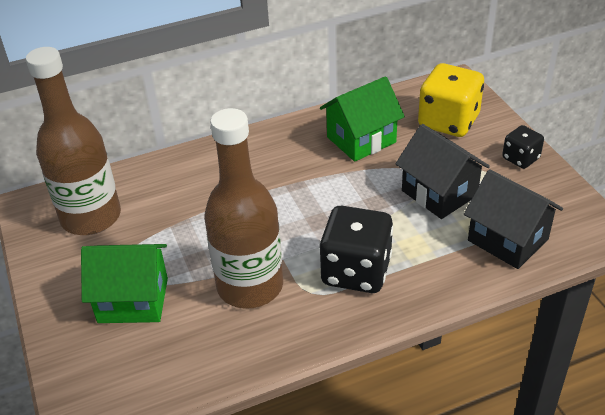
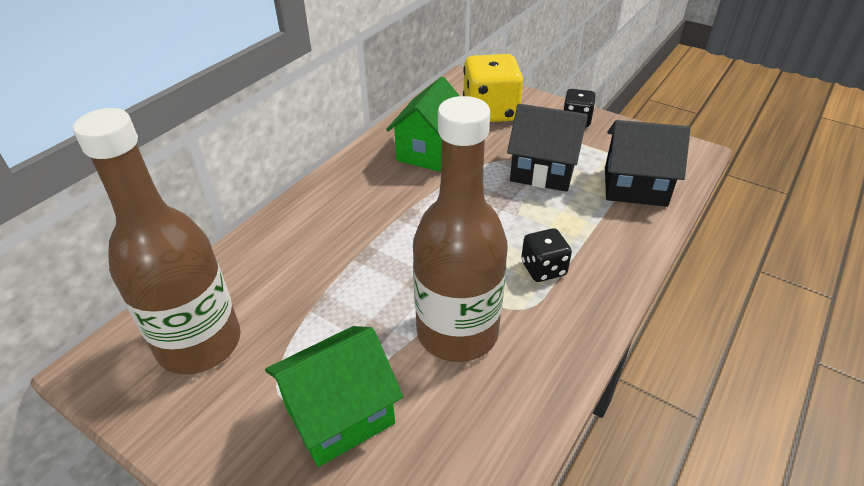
camera: 35 degrees left, 0 degrees up
(356, 271) = (543, 269): black dice -> black dice, size x0.54

